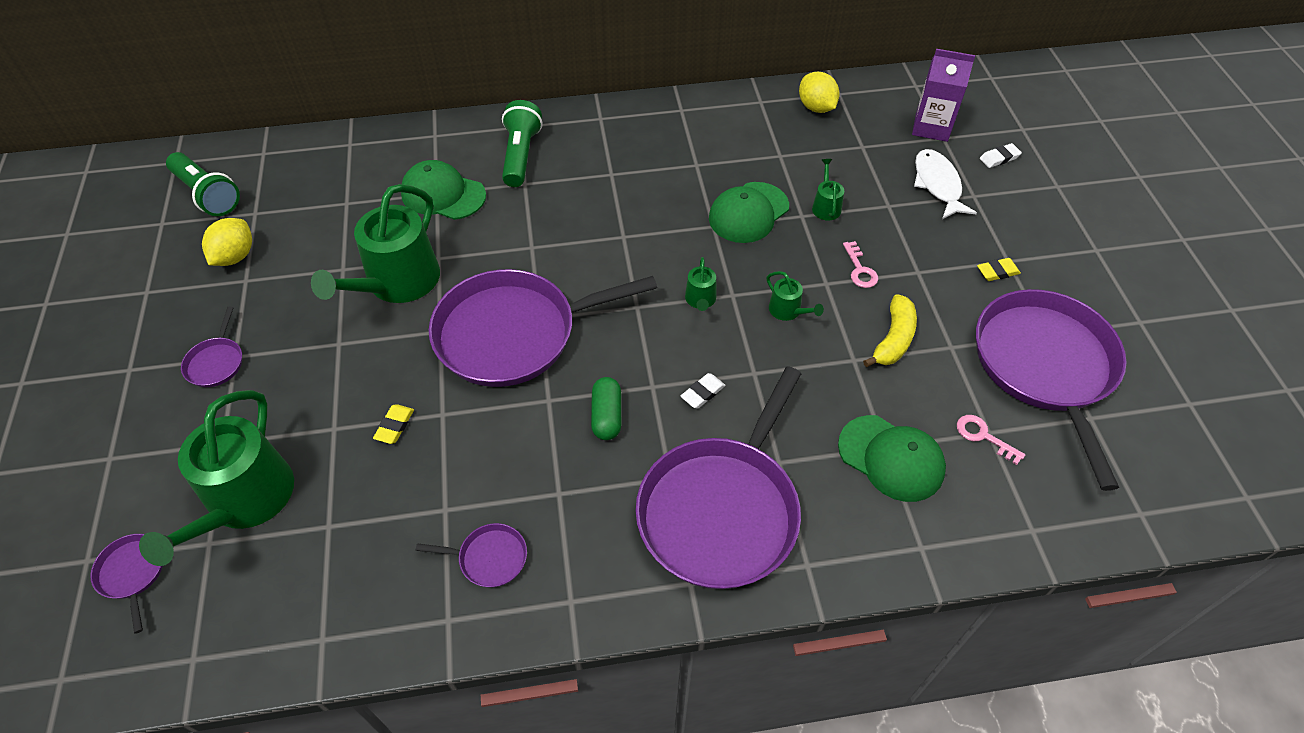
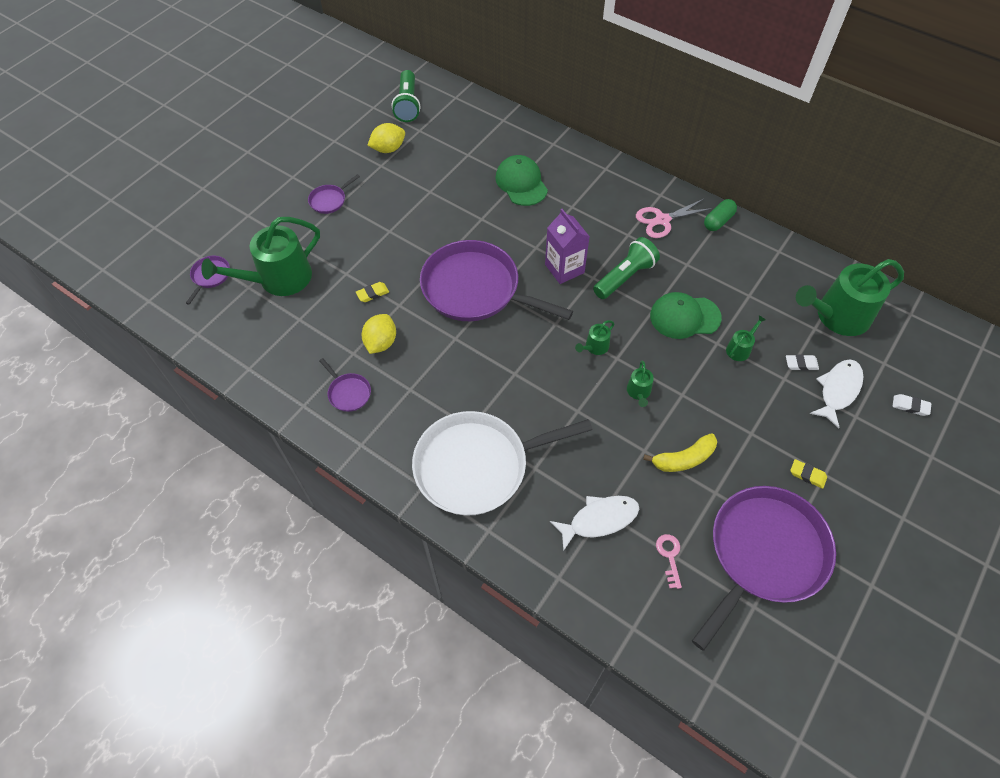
camera: 45 degrees right, 5 degrees up
(397, 283) = (448, 218): green watering can -> green watering can (837, 316)
(521, 155) = (588, 188): green flashlight -> green flashlight (625, 277)
(607, 416) = (474, 370): green capsule -> green capsule (718, 221)
(629, 140) = (662, 220): none -> pink scissors
(702, 393) = (537, 398): white eraser -> white eraser (801, 364)
(721, 511) = (477, 466): purple pan -> white pan
(816, 107) = (814, 280): yellow lemon -> yellow lemon (381, 342)
(860, 270) = (714, 403): pink key -> none
(891, 458) = (599, 520): green cap -> white fish
(931, 127) = (884, 350): purple carton -> purple carton (564, 268)

